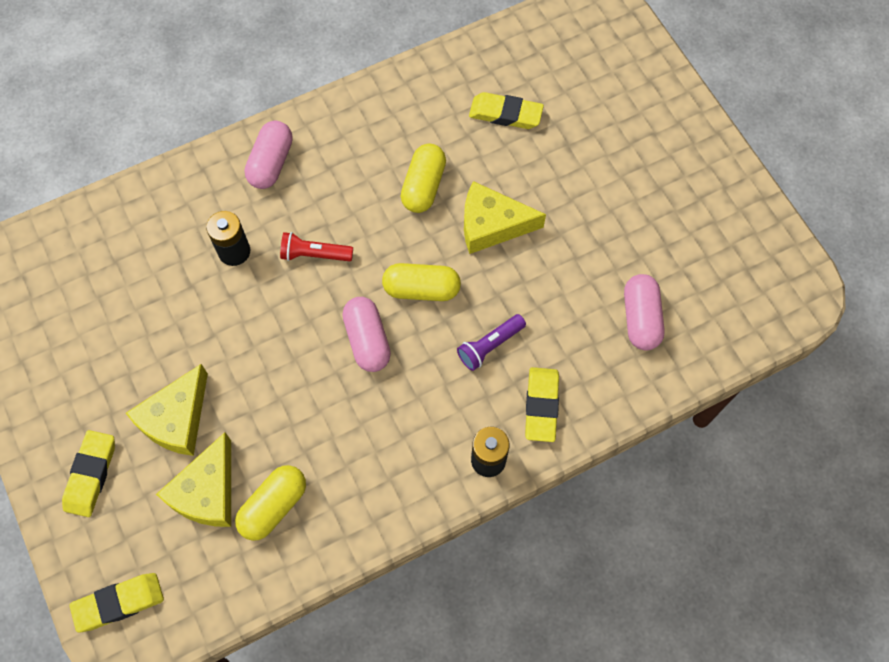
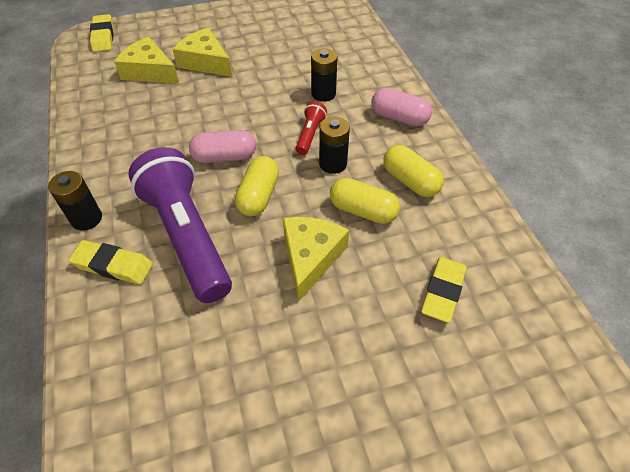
camera: 100 degrees right, 15 degrees down
(91, 475) = (186, 30): yellow eraser -> none
(274, 506) = (122, 98): yellow capsule -> yellow capsule (410, 181)
(360, 223) = (333, 164): none -> black battery
(489, 346) = (187, 236): purple flashlight -> purple flashlight, size x2.32
(640, 318) = (163, 377): pink capsule -> none

